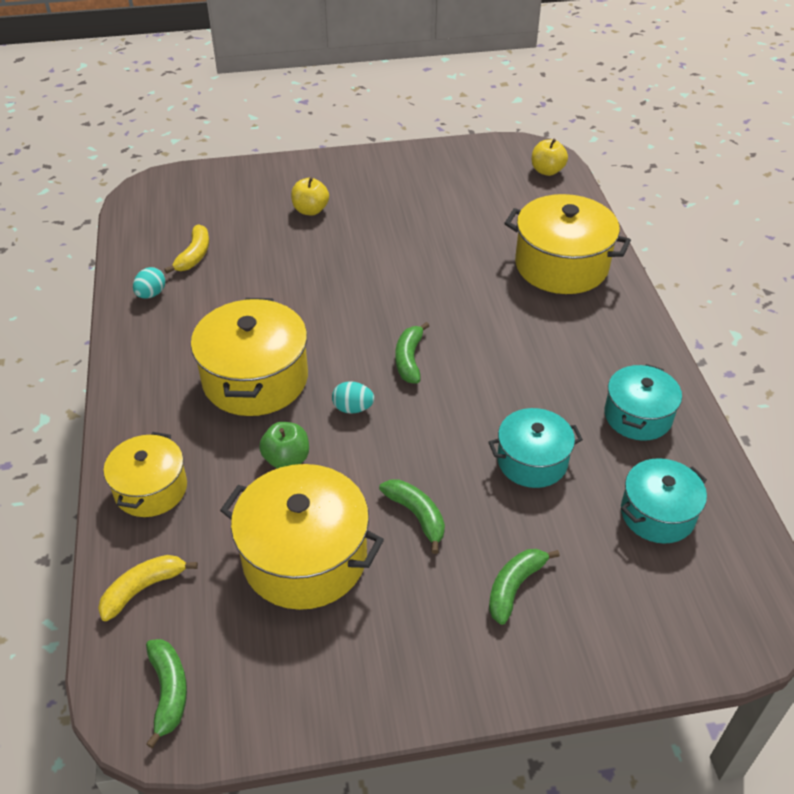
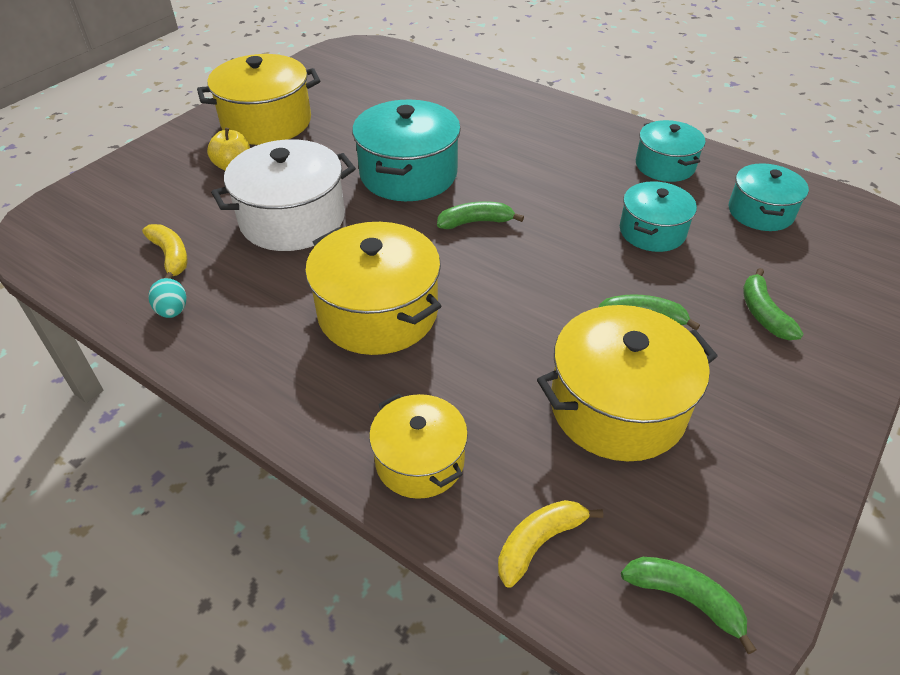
camera: 45 degrees left, 0 degrees up
(143, 589) = (539, 542): yellow banana -> yellow banana turned 45 degrees clockwise
(286, 459) = (495, 351): green apple -> none
(294, 275) = (292, 219): none -> white pot
(353, 408) = (487, 280): turquoise egg -> none
(409, 359) = (476, 222): green banana -> green banana turned 120 degrees clockwise
(417, 289) = (408, 174): none -> turquoise pot
(547, 171) = (384, 55): yellow apple -> none
(561, 265) = (483, 106): yellow pot -> yellow pot (266, 122)

